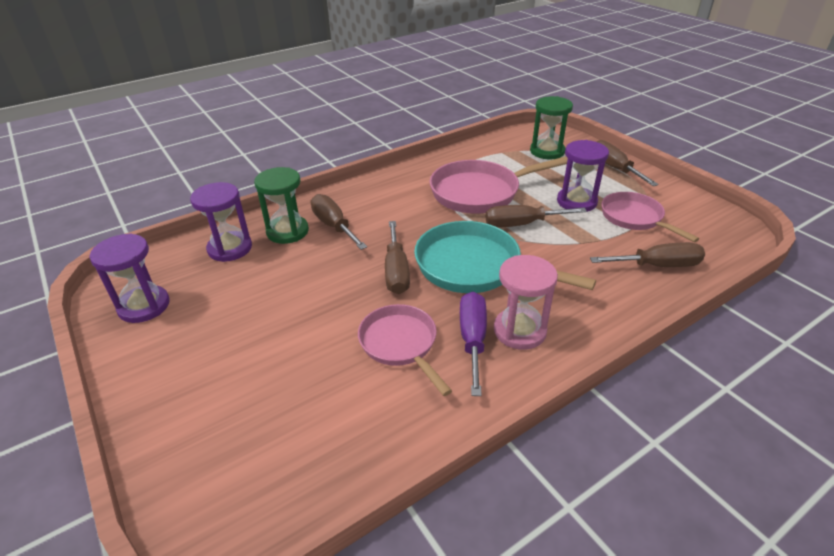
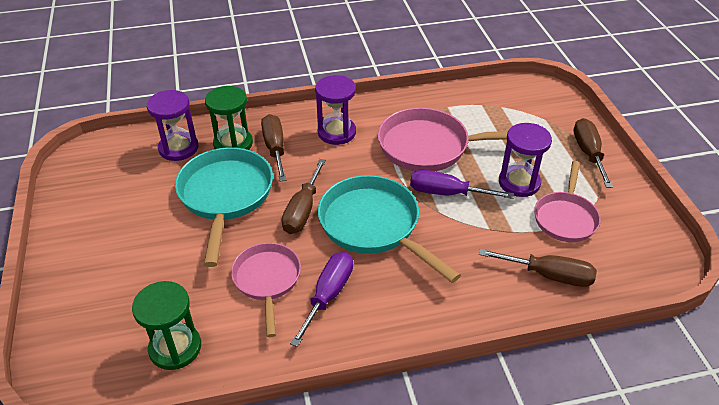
camera: 20 degrees right, 5 degrees up
(144, 306) = (91, 185): purple hourglass -> purple hourglass (336, 132)
(307, 279) = (225, 196): none -> turquoise pan
(519, 331) = (373, 300): pink hourglass -> none
(522, 224) = (447, 193): brown screwdriver -> purple screwdriver
(547, 151) = (530, 115): green hourglass -> green hourglass (175, 348)
(634, 218) = (565, 217): pink pan -> pink pan turned 150 degrees counterclockwise

